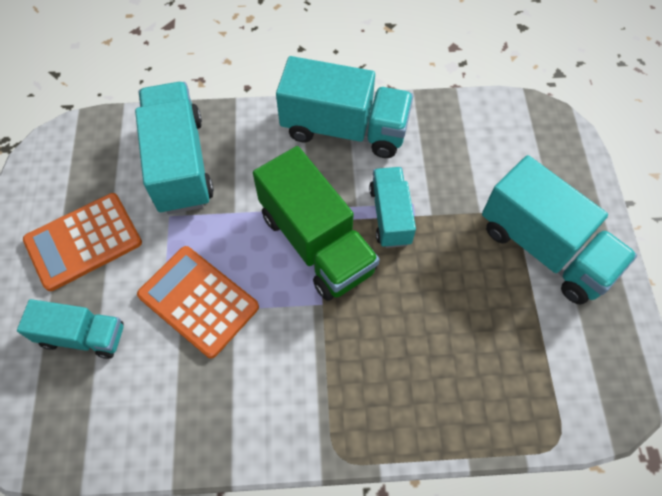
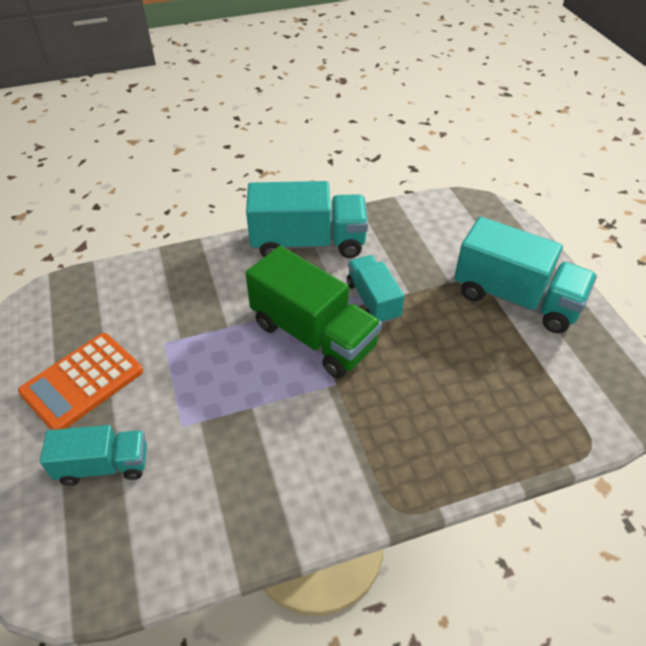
camera: 15 degrees left, 15 degrees down
(180, 164) = (162, 298): turquoise truck -> none
(198, 301) = (215, 408): orange calculator -> none

